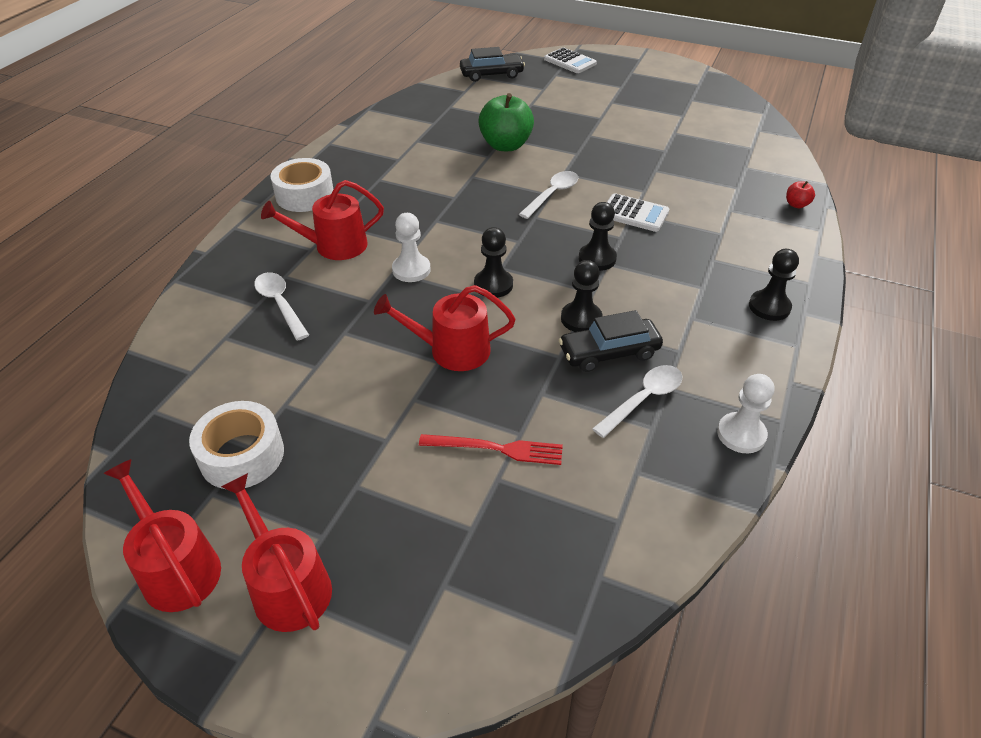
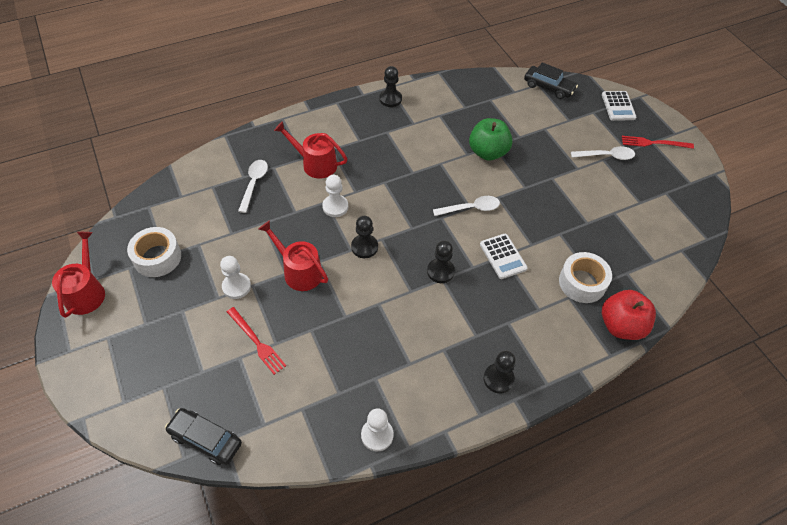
camera: 40 degrees right, 10 degrees up
(287, 585) = (112, 334): red watering can -> none
(305, 195) = (337, 118): white tape -> white tape (582, 283)
(395, 413) = (236, 286): none -> white pawn
(581, 319) = (383, 303): black pawn -> black pawn (390, 99)
(609, 352) = (372, 334): black car -> black car (206, 439)
(634, 72) = (654, 143): none -> red fork
(643, 400) = (354, 375): white spoon -> white spoon (606, 156)
(796, 205) = (621, 326): red apple -> red apple, size x2.24

